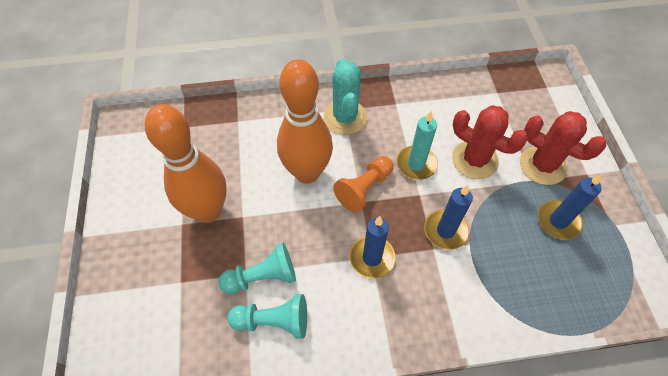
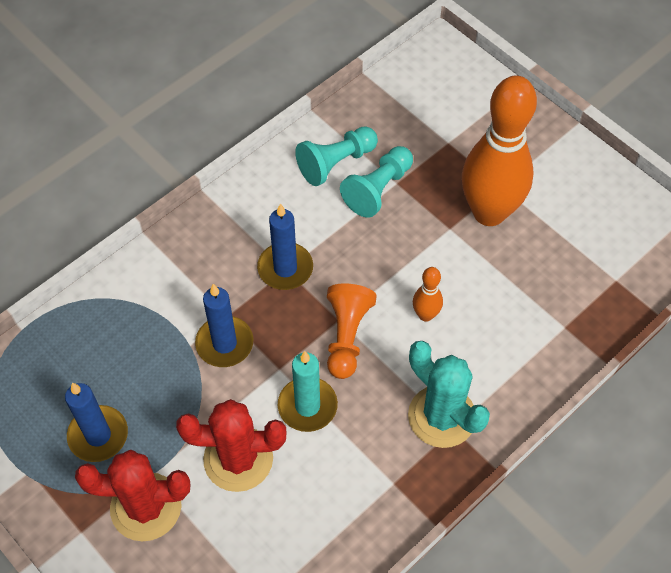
camera: 145 degrees right, 0 degrees up
(307, 172) = (425, 315): orange bowling pin -> orange bowling pin, size x0.42

